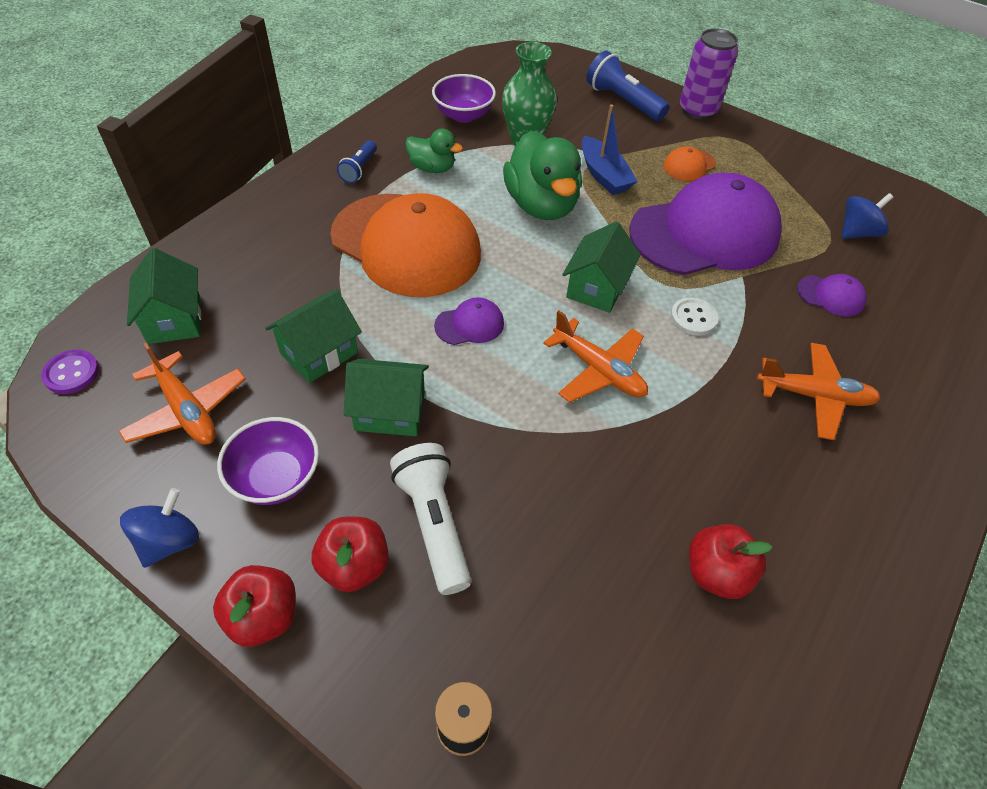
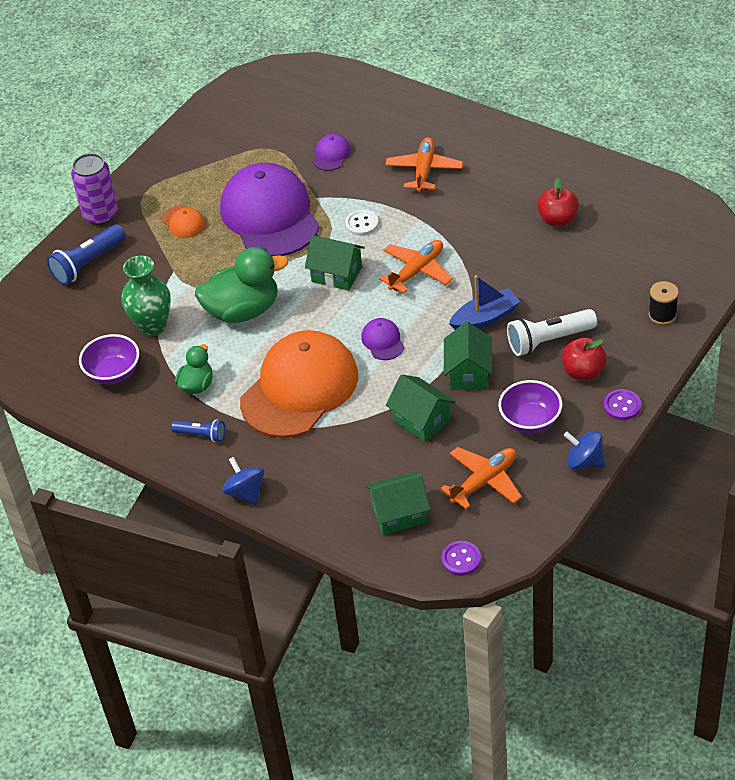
camera: 85 degrees left, 5 degrees down
(264, 616) = (622, 406): red apple -> purple button
(604, 175) = (200, 274): blue boat -> blue boat (485, 318)
(857, 232) = (262, 134): blue spinning top -> blue spinning top (245, 492)

